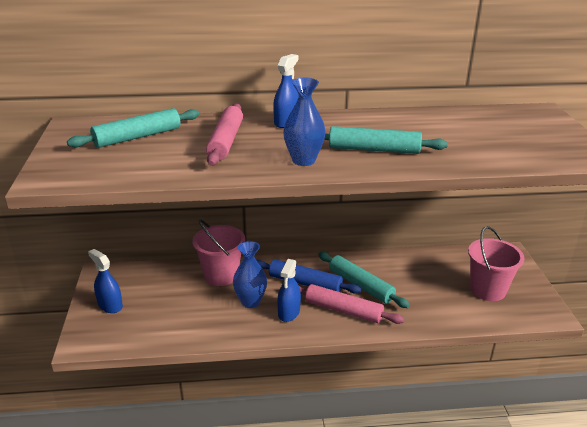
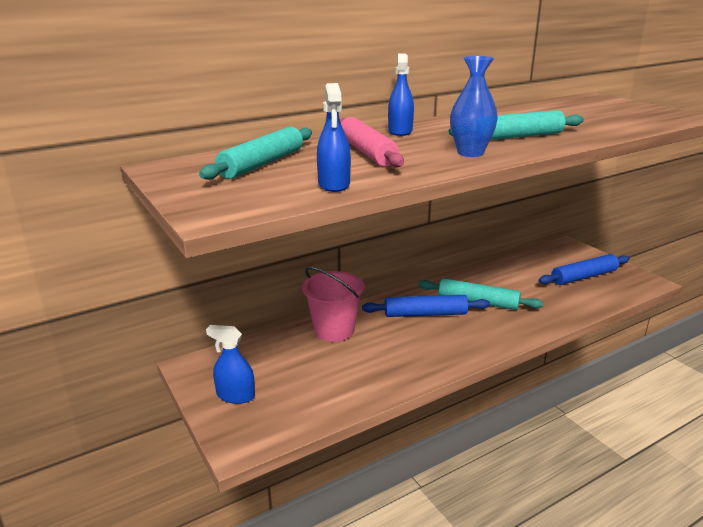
camera: 25 degrees left, 5 degrees down
(250, 302) = (390, 345): blue vase -> none
(289, 312) = (437, 344): blue spray bottle -> blue spray bottle (334, 184)
(343, 310) = (485, 327): pink rolling pin -> none
(487, 290) = (583, 277): pink bucket -> blue rolling pin

